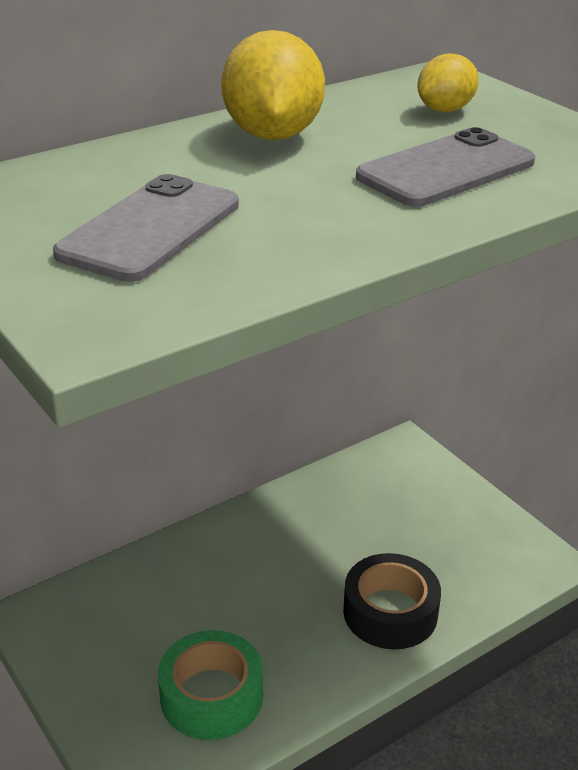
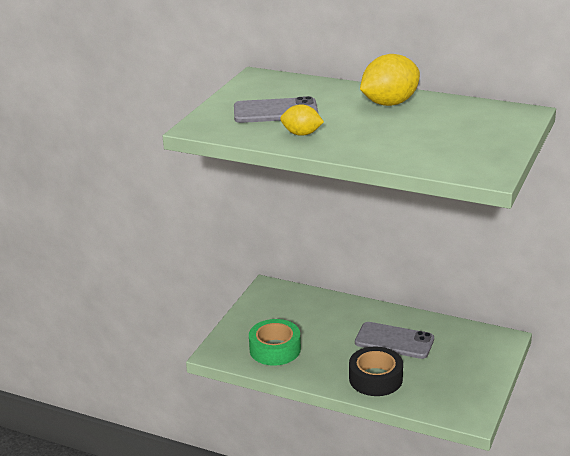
camera: 60 degrees right, 5 degrees down
(445, 110) = (478, 125): yellow lemon -> yellow lemon (301, 134)
(446, 170) = (407, 142): grey phone -> grey phone (394, 341)

